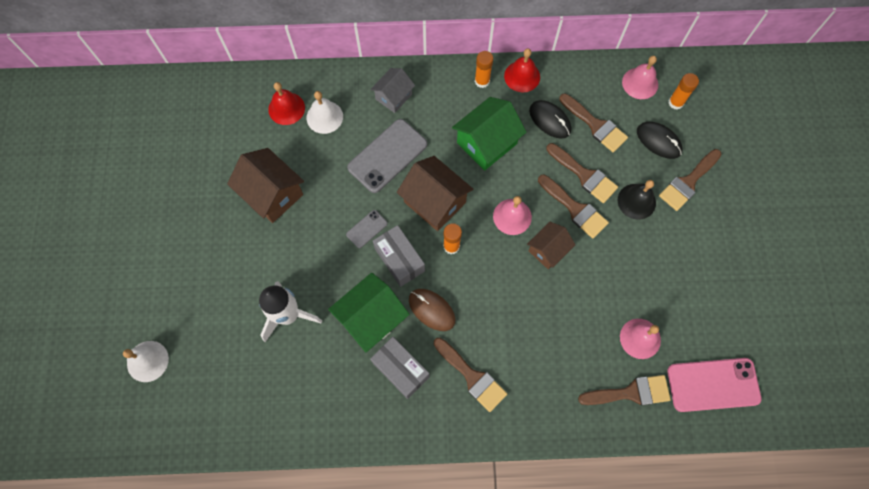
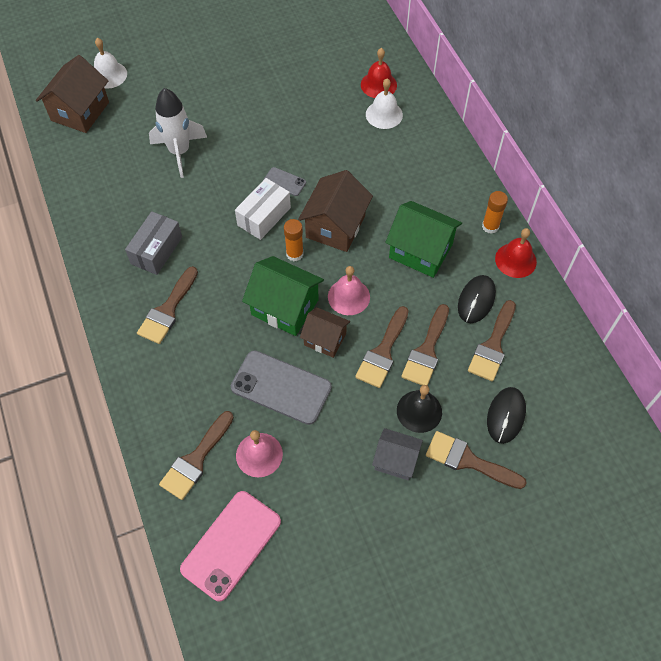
camera: 70 degrees right, 10 degrees down
(272, 194) = (289, 103): brown house -> brown house (80, 111)
(371, 318) = (198, 213): green house -> green house (284, 307)
(387, 156) = (367, 174): grey phone -> grey phone (281, 387)
(393, 96) = (433, 159): grey house -> grey house (396, 460)
(399, 260) = (264, 216): grey box -> white box
(431, 310) = (223, 257): brown mouse -> none
(630, 392) = (196, 460): brown brush -> brown brush turned 60 degrees clockwise
(640, 83) = (571, 377): pink bell -> none
(676, 102) = (566, 422): orange glue stick -> none
(713, 385) = (231, 545): pink phone -> pink phone turned 60 degrees clockwise

